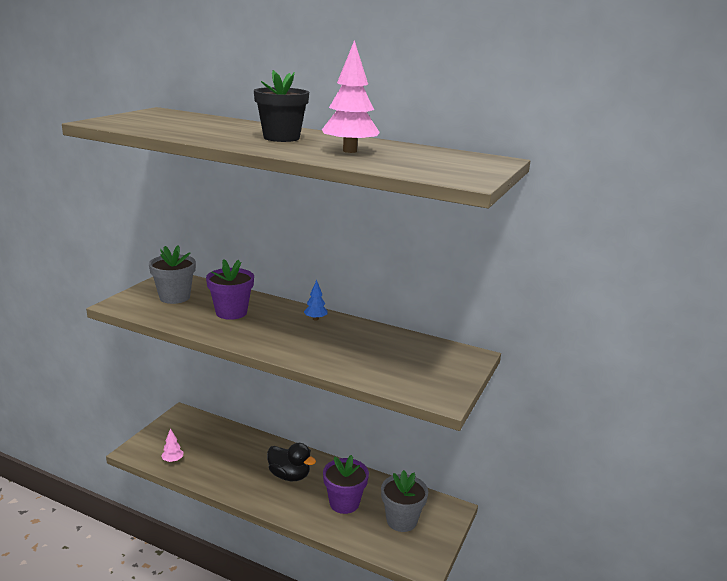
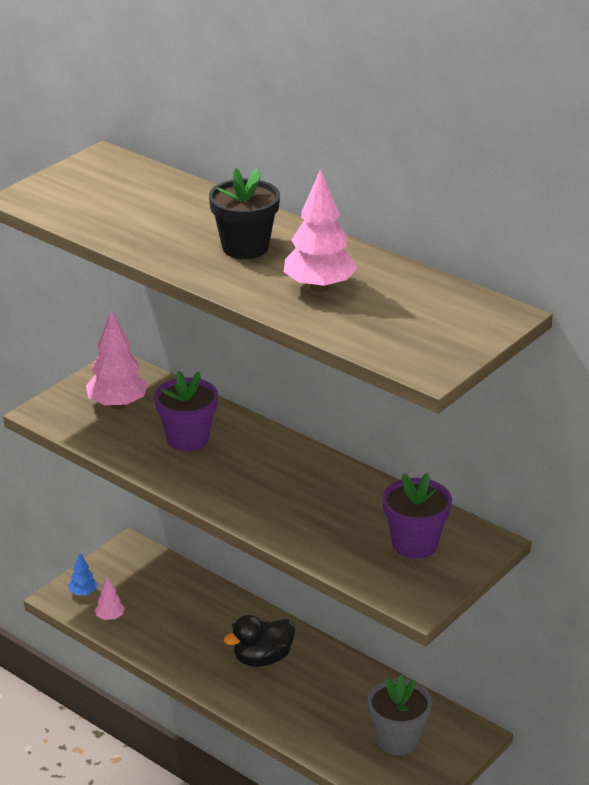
camera: 15 degrees right, 10 degrees up
(174, 297) = (117, 405): grey flower pot -> pink tree
(289, 475) = (262, 658): black duck -> black duck turned 105 degrees clockwise
(315, 319) = (297, 460): blue tree -> blue tree (83, 593)
(344, 503) = (327, 706): purple flower pot -> purple flower pot (415, 544)

